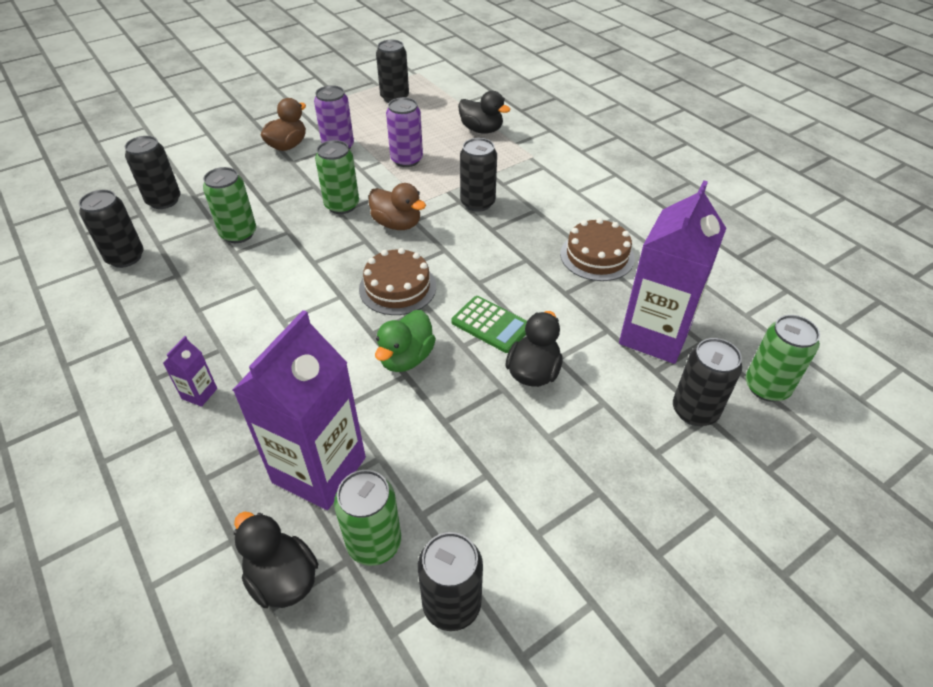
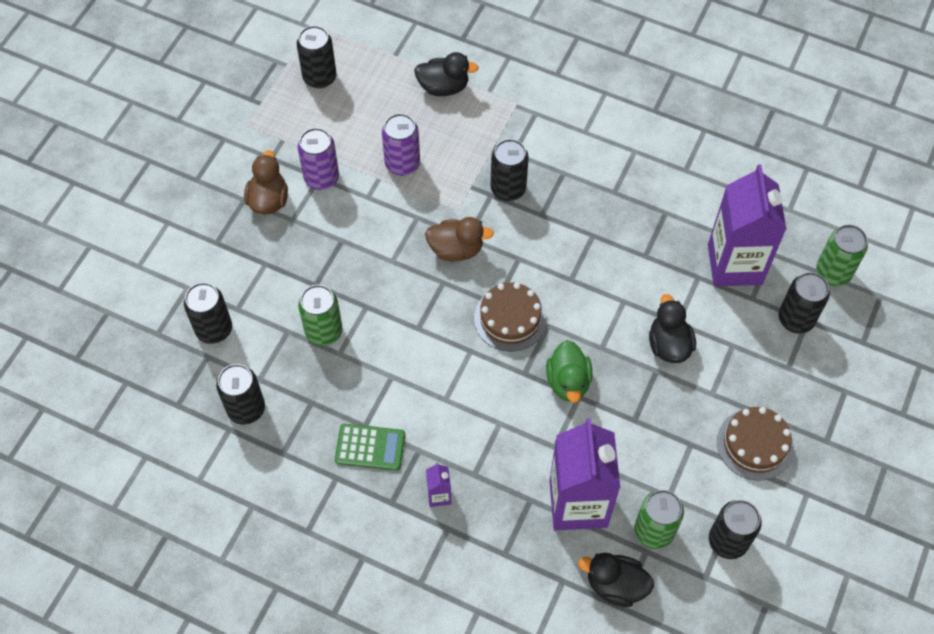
camera: 30 degrees left, 15 degrees up
(342, 205) = (389, 252): green can -> none
(491, 325) = (609, 317): green calculator -> green calculator (370, 447)
(597, 256) = (646, 202): brown cake -> brown cake (755, 444)

